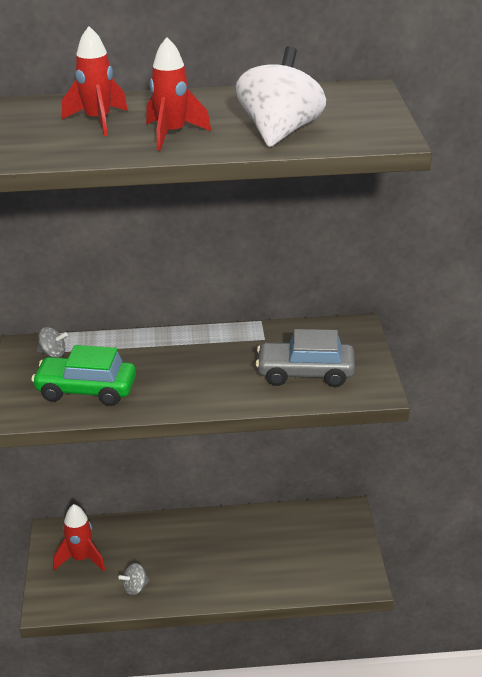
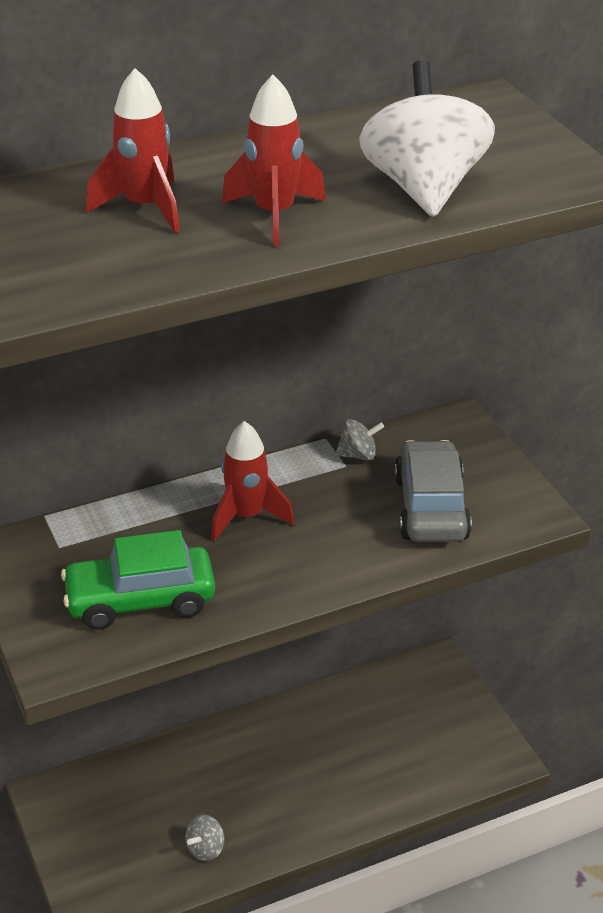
camera: 20 degrees left, 5 degrees up
(53, 354) = (56, 551): grey spinning top -> grey spinning top (358, 455)
(81, 559) = (108, 826): red rocket -> red rocket (247, 517)
(305, 374) = (431, 508): grey car -> grey car turned 105 degrees clockwise

